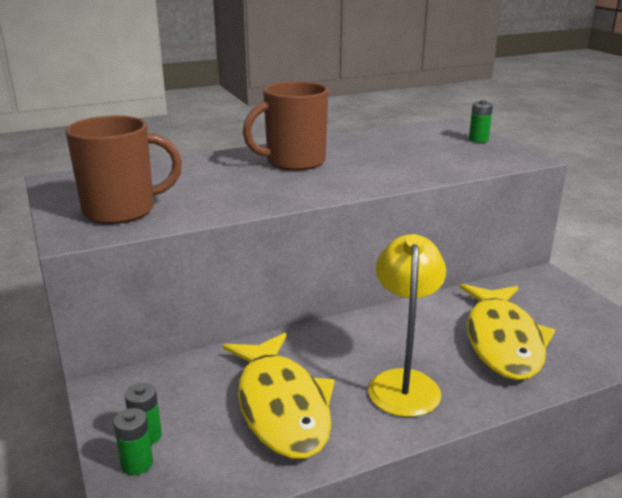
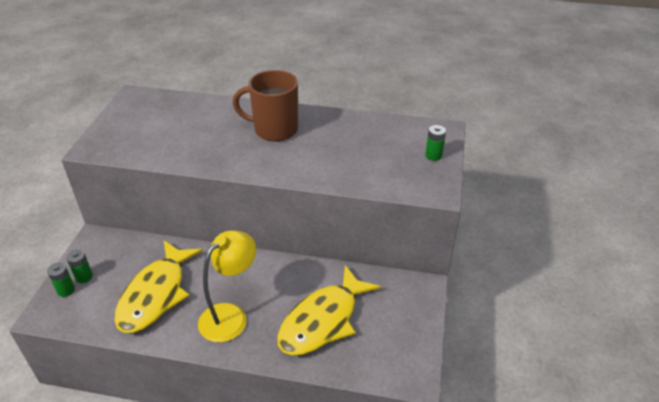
camera: 35 degrees right, 15 degrees up
(121, 210) = (132, 137): brown mug -> none

